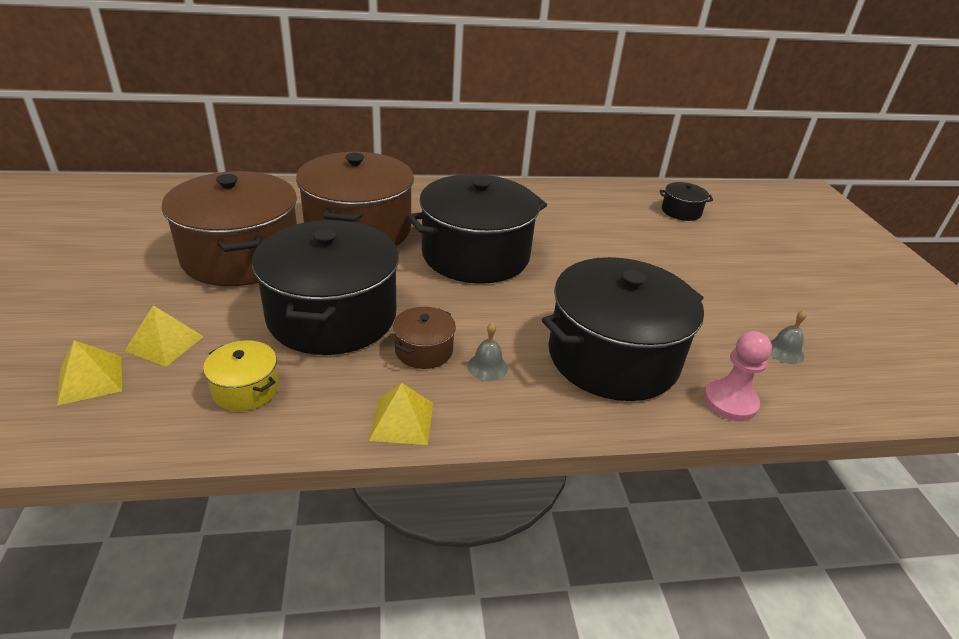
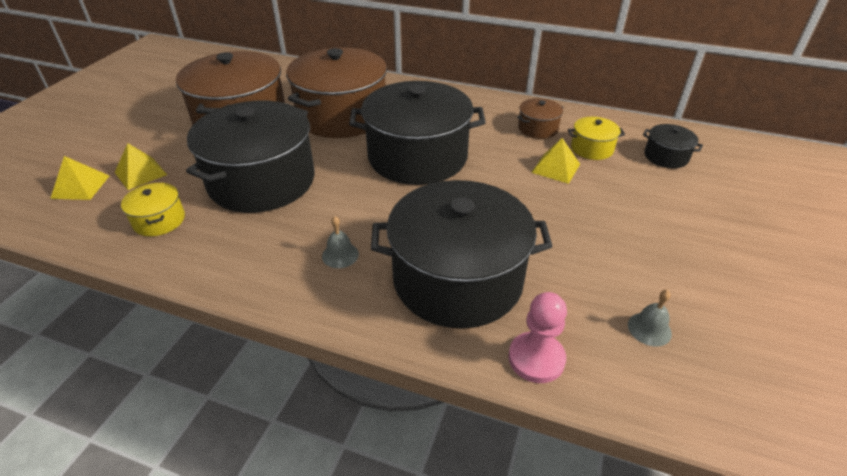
camera: 30 degrees right, 5 degrees up
(401, 421) = (237, 278): yellow pyramid -> yellow pyramid (556, 168)
(424, 350) = (303, 227): brown pot -> brown pot (538, 128)
(620, 216) = (592, 148): none -> yellow pot

